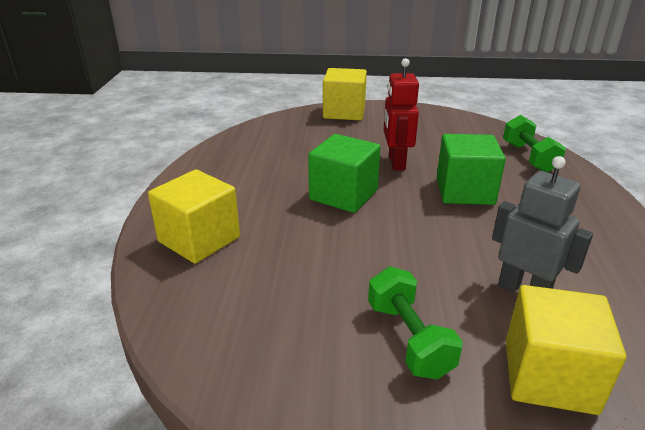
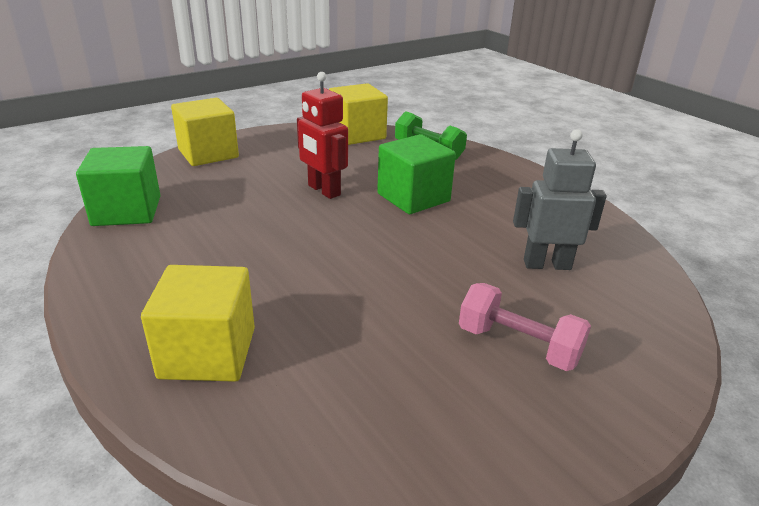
camera: 40 degrees left, 0 degrees up
(343, 195) = (311, 240): green cube -> green cube (127, 211)
(409, 339) = (518, 345): green dumbbell -> pink dumbbell
(549, 376) = (631, 321): yellow cube -> yellow cube (357, 134)

